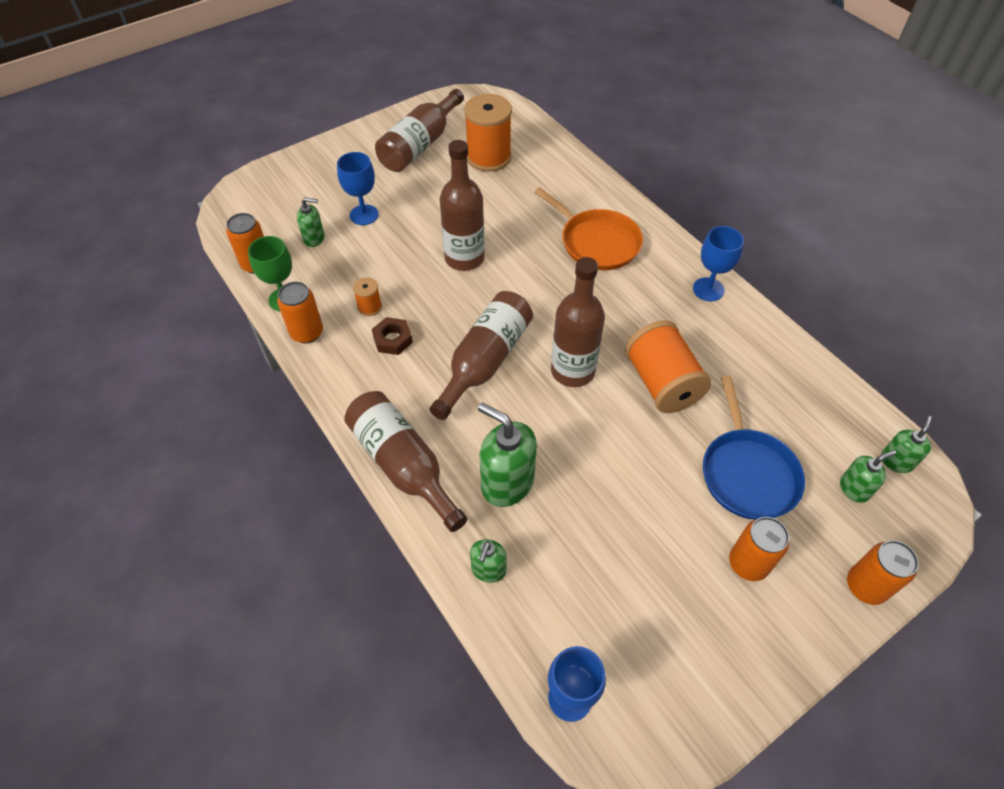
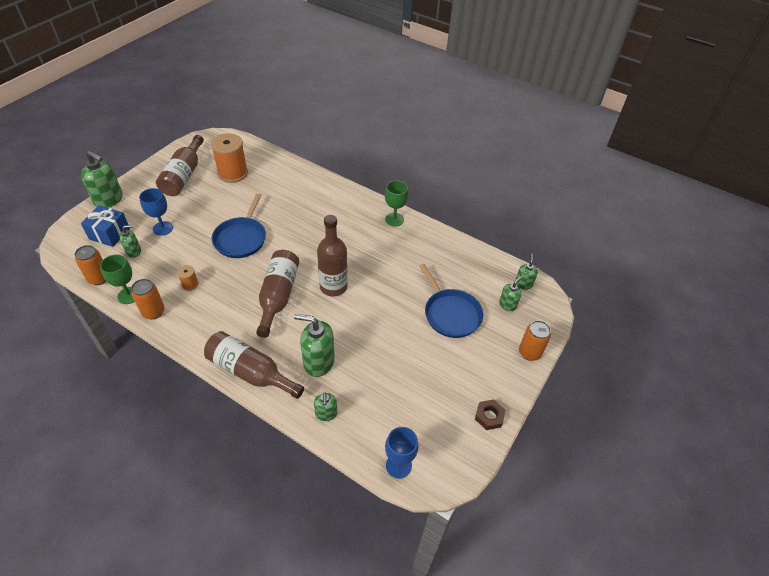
camera: 25 degrees left, 5 degrees down
(293, 205) = (109, 234): none -> blue gift
(310, 157) = (109, 200): none -> green soap dispenser
(392, 339) = (213, 300): brown nut -> brown nut (489, 416)
(464, 258) = (241, 238): brown bottle -> blue pan
(597, 242) = (320, 209): orange pan -> none
(662, 383) = (387, 279): orange spool -> none
(708, 289) = (394, 219): blue goblet -> green goblet
(748, 564) = (467, 361): orange can -> none

